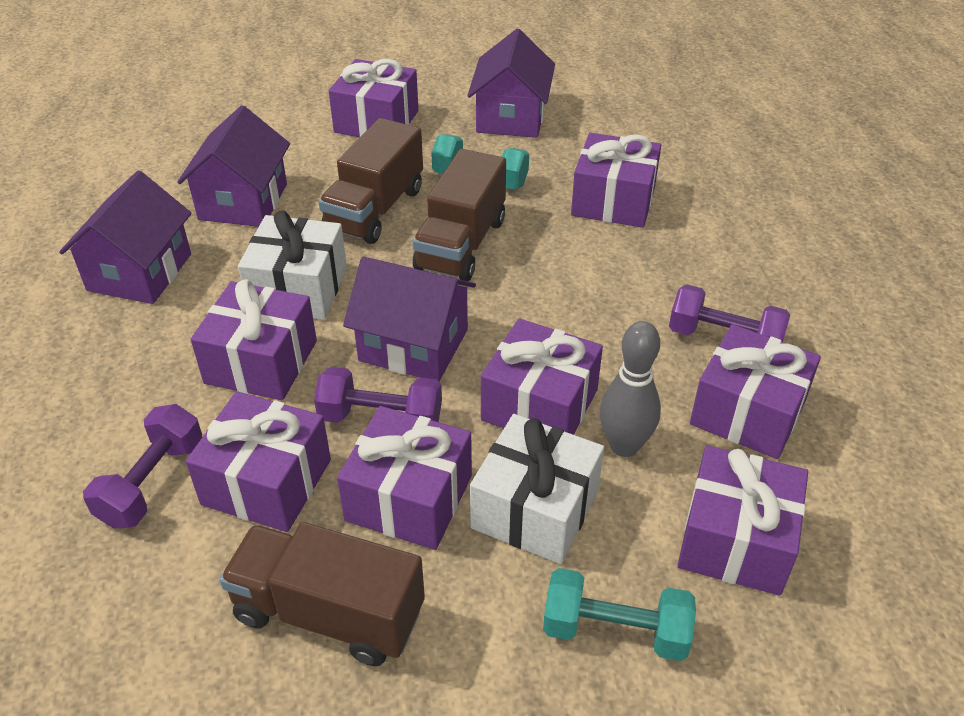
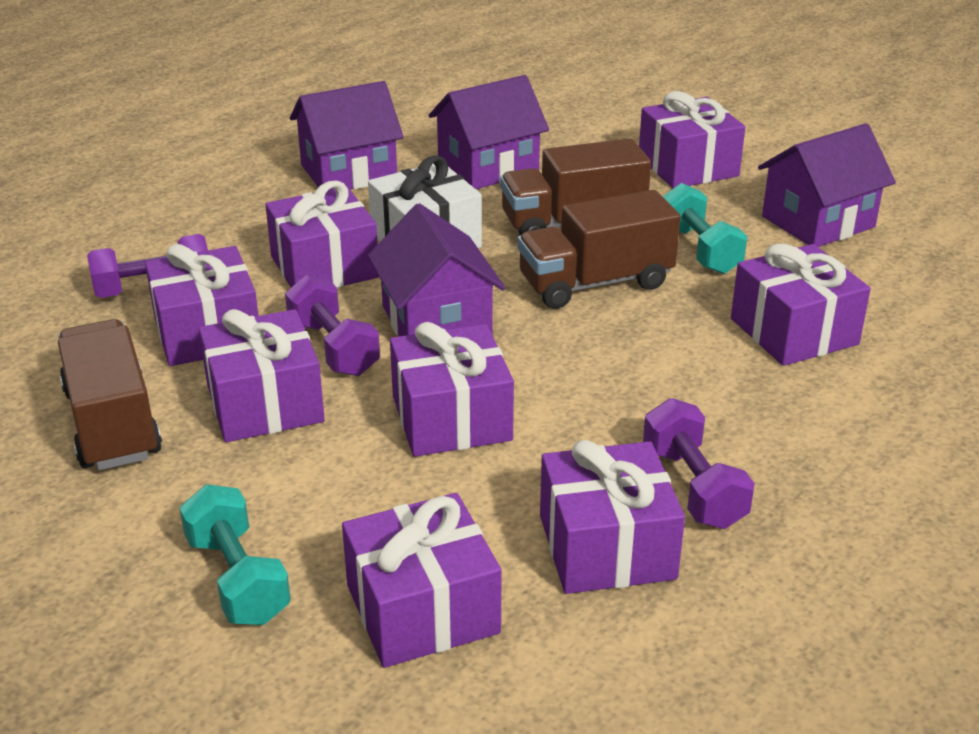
camera: 50 degrees right, 10 degrees down
(535, 509) = (326, 472): white gift -> none
(624, 446) = (461, 488): grey bowling pin -> none

